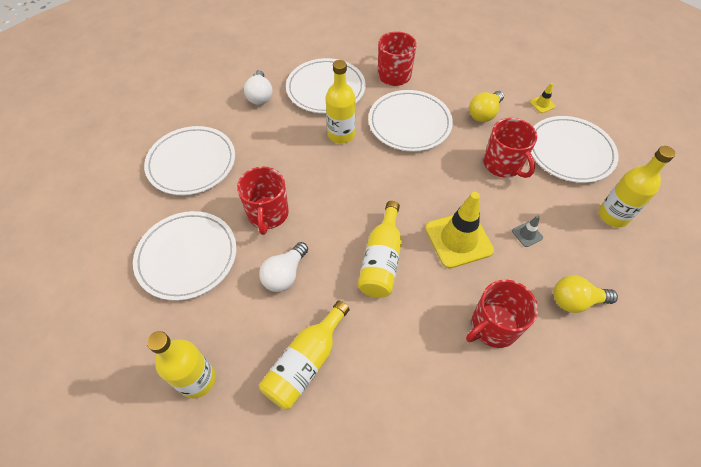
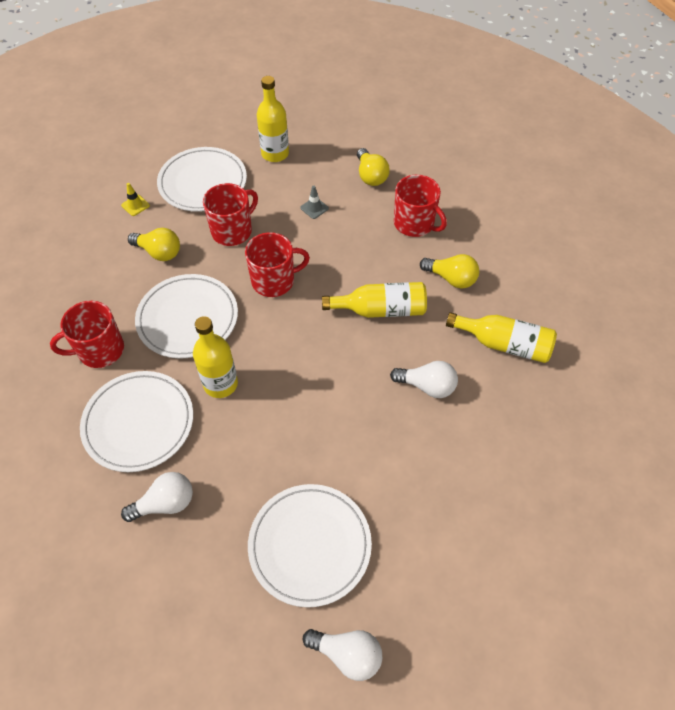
camera: 105 degrees left, 0 degrees up
(112, 168) = (347, 654): none -> white light bulb
(187, 257) = (443, 489): white plate -> none
(197, 379) = (559, 424): yellow bottle -> none
(268, 214) = (360, 426): red mug -> red mug (274, 281)
(405, 339) = (451, 278): none -> yellow light bulb
(458, 239) = (336, 255): yellow traffic cone -> none

